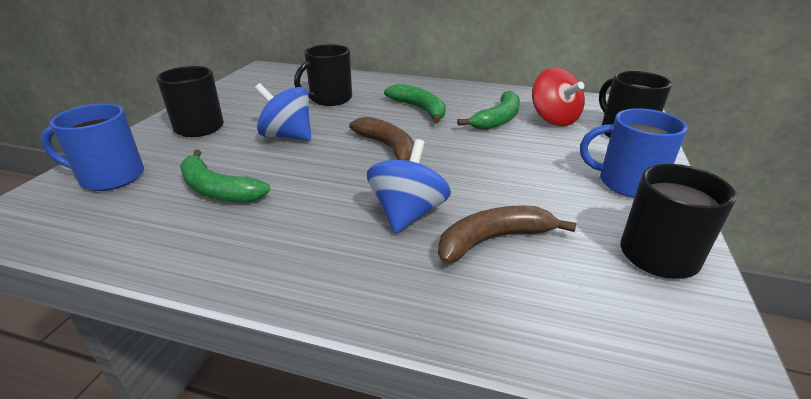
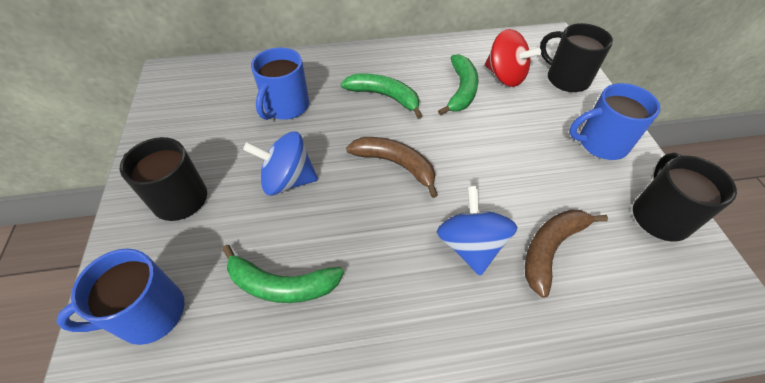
camera: 25 degrees left, 20 degrees up
(329, 99) = (286, 107): black mug -> blue mug

